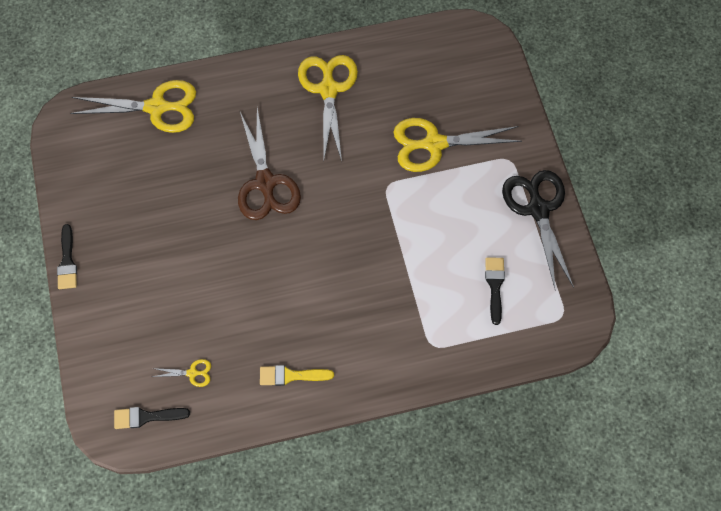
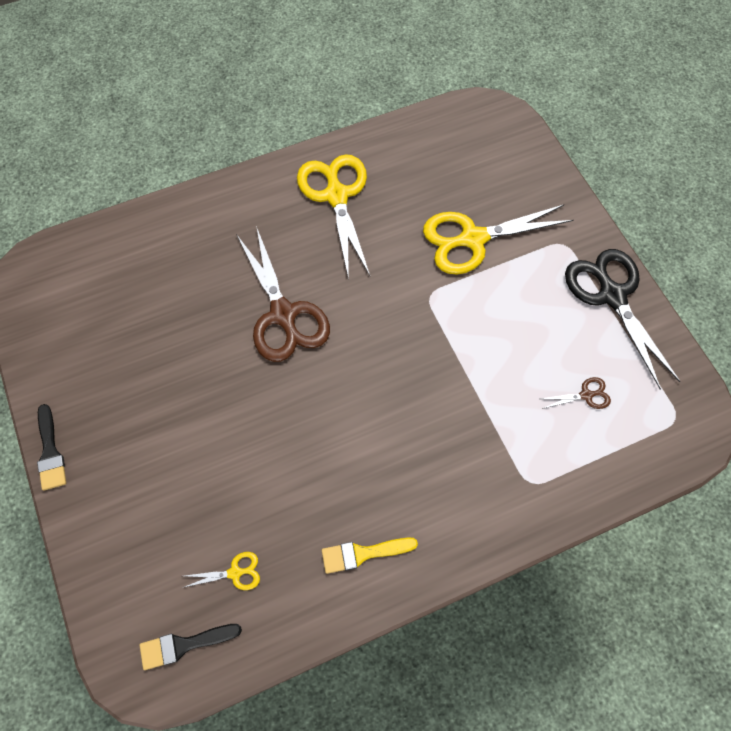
camera: 10 degrees left, 0 degrees up
(157, 107) = (136, 245): yellow scissors -> none
(495, 286) = (586, 395): black brush -> brown scissors

